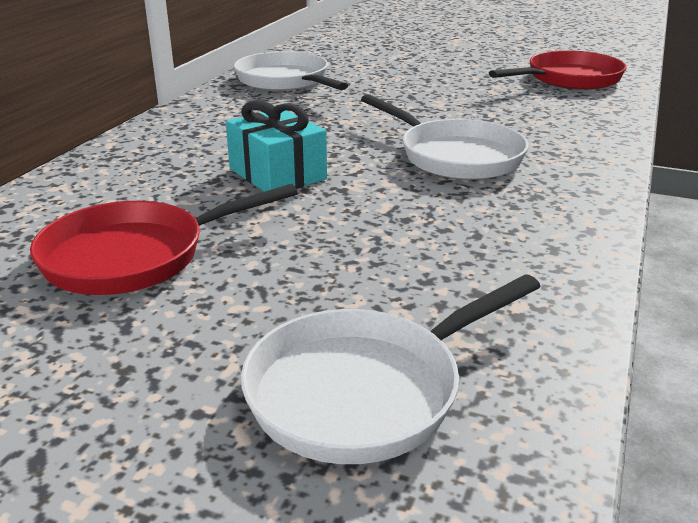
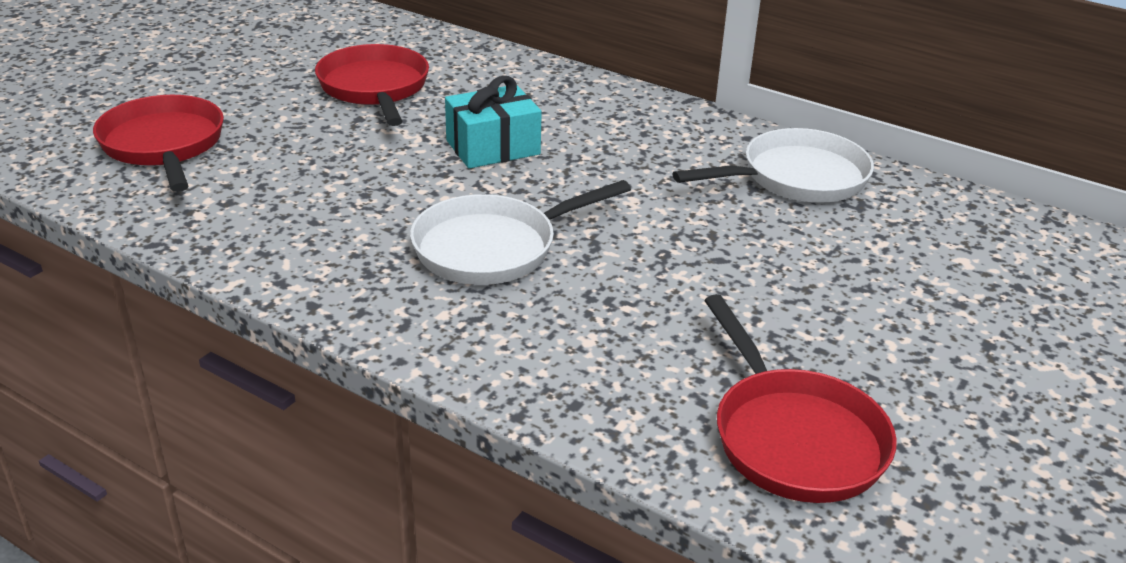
camera: 100 degrees right, 5 degrees up
(364, 390) = (164, 145): white pan -> red pan

